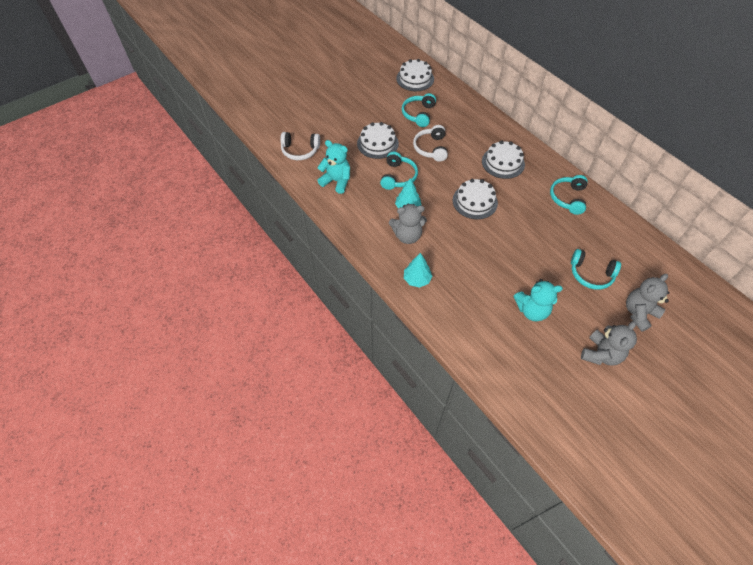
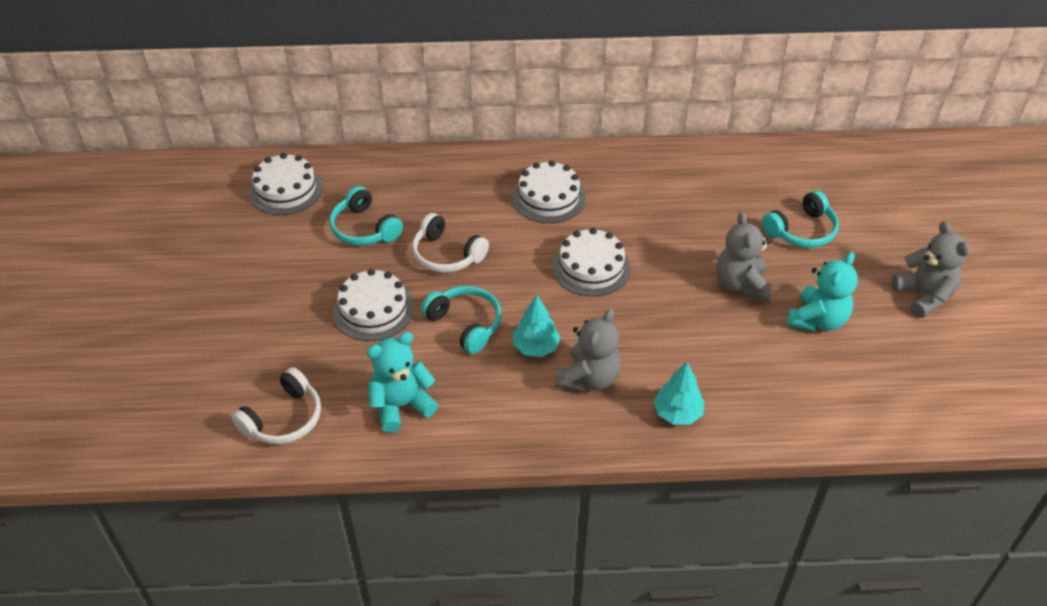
camera: 55 degrees left, 10 degrees down
(568, 198) = (666, 175): turquoise headphones -> none
(638, 313) = (887, 226): grey teddy bear -> grey teddy bear (741, 285)

